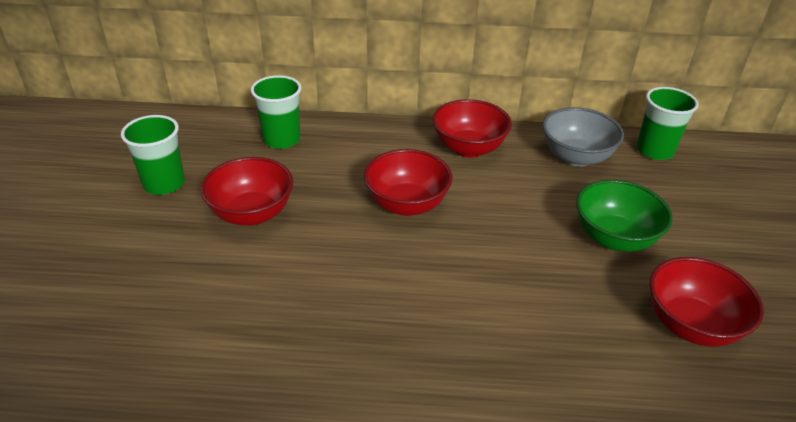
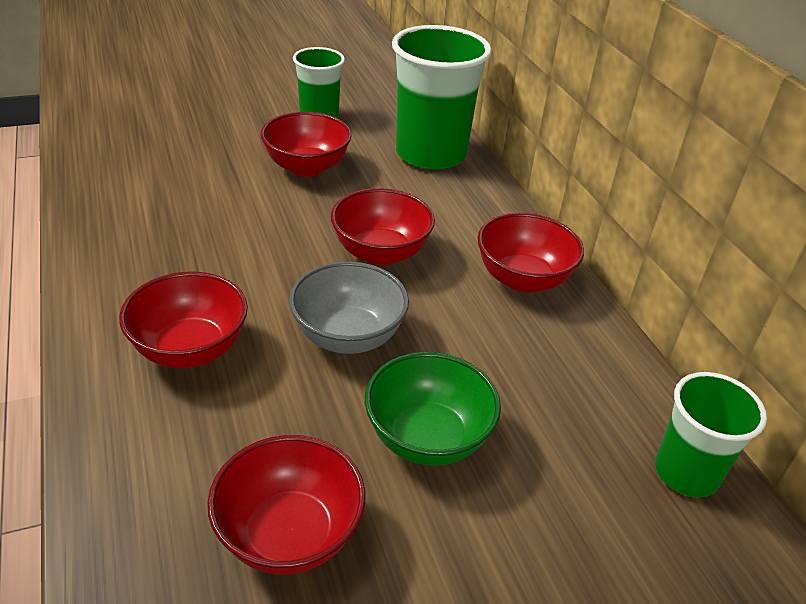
camera: 65 degrees right, 0 degrees up
(281, 139) = (430, 154): green cup -> green cup, size x1.74
(489, 345) = (190, 349): none -> red bowl
(576, 157) = (587, 380): grey bowl -> grey bowl (348, 336)

